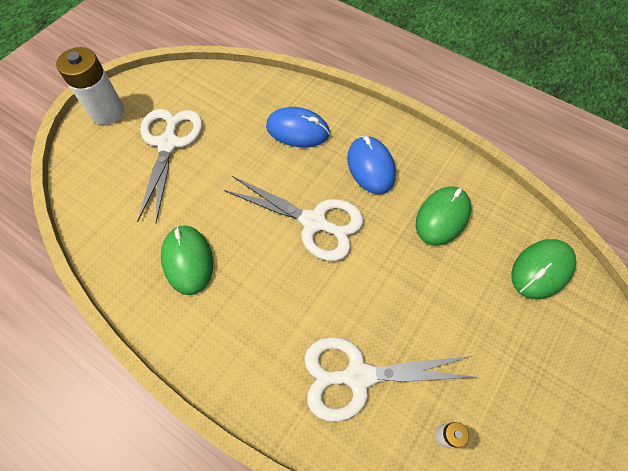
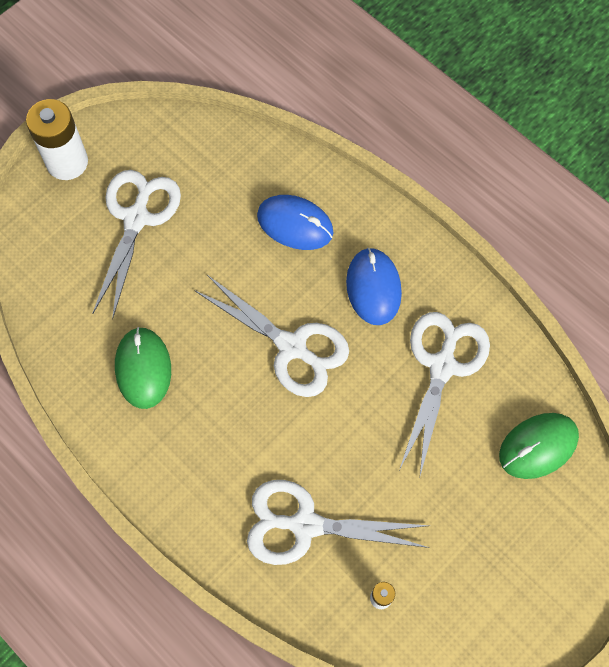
camera: 10 degrees right, 5 degrees up
(442, 217) = (442, 365): green mouse -> white scissors

